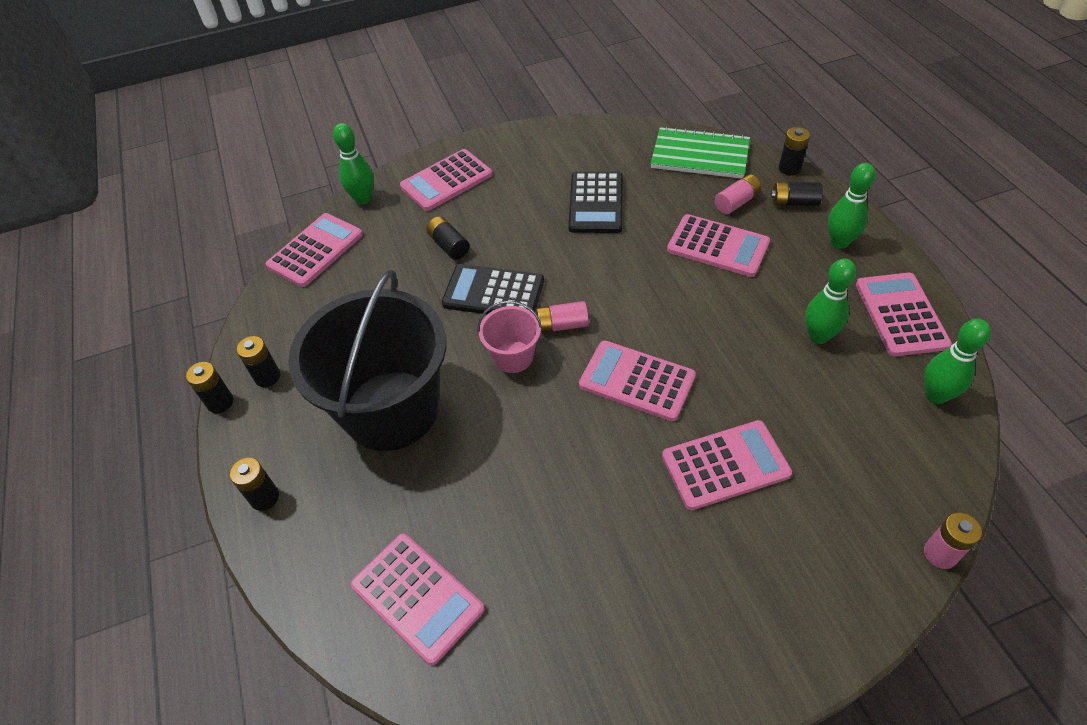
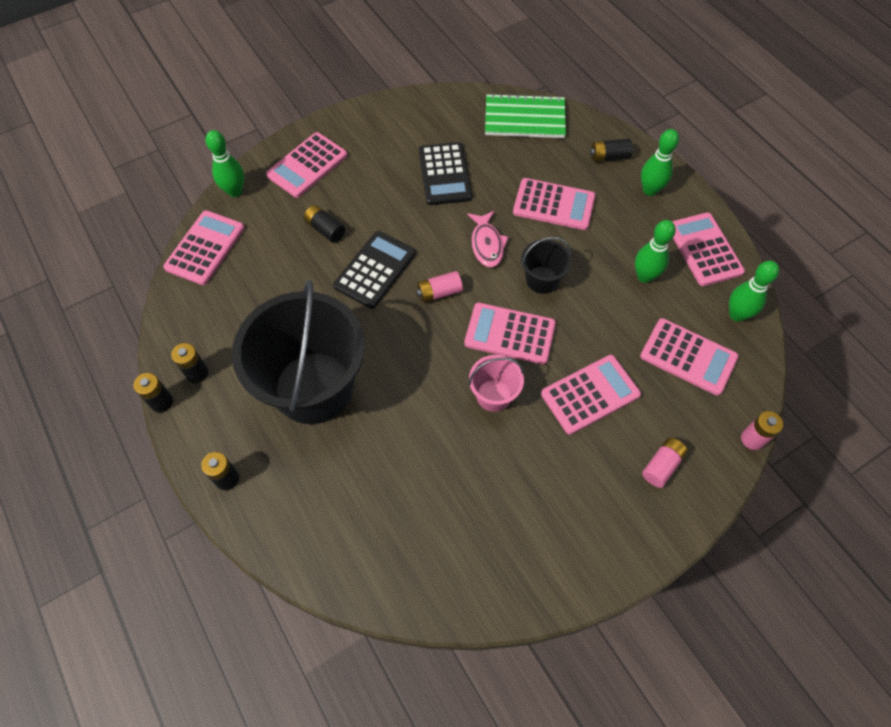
camera: 15 degrees left, 10 degrees up
(417, 597) = (375, 537): pink calculator -> pink calculator (688, 357)
(493, 293) = (375, 270): black calculator -> black calculator turned 120 degrees clockwise
(513, 357) = (405, 326): pink bucket -> pink bucket (494, 395)
(629, 280) = (487, 244): none -> pink fish
(688, 325) = (542, 280): none -> black bucket
(736, 202) = (562, 161): pink battery -> pink battery (662, 465)
(789, 168) = (600, 124): black battery -> none

